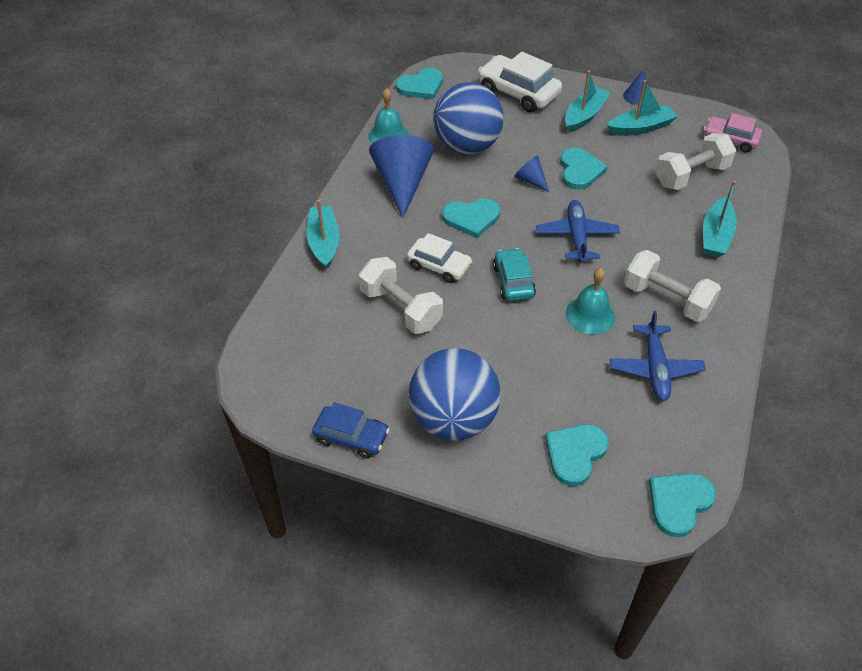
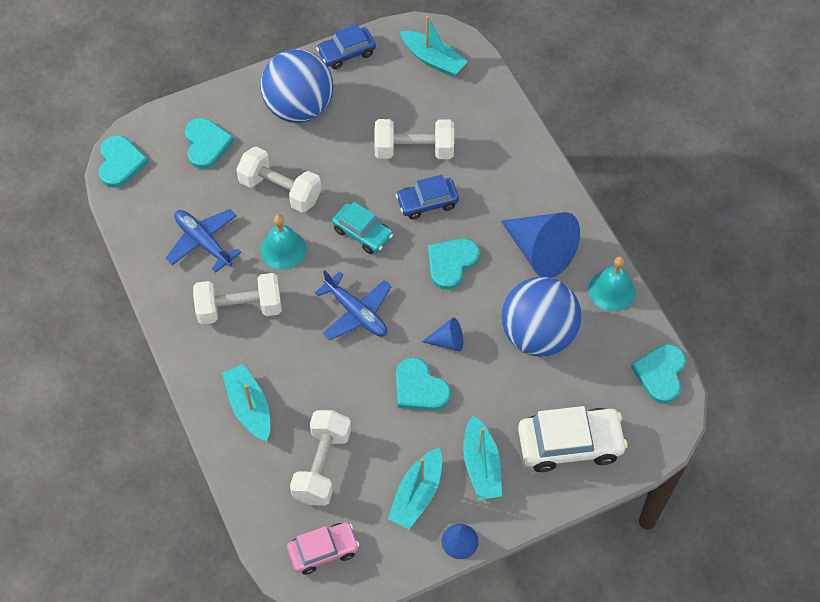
camera: 135 degrees right, 10 degrees up
(324, 242) = (527, 154): turquoise boat -> turquoise boat (433, 59)
(439, 266) = (427, 202): white car -> blue car
(546, 361) = (280, 190): none -> white dumbbell

